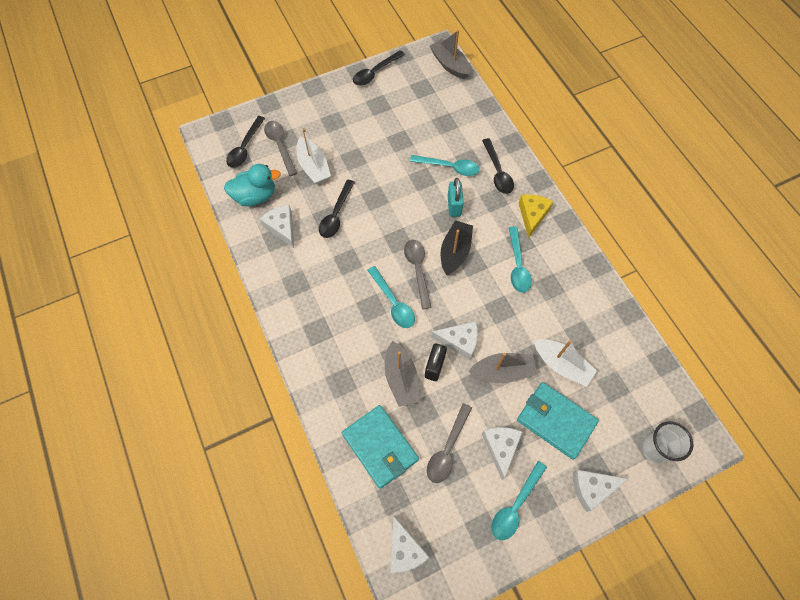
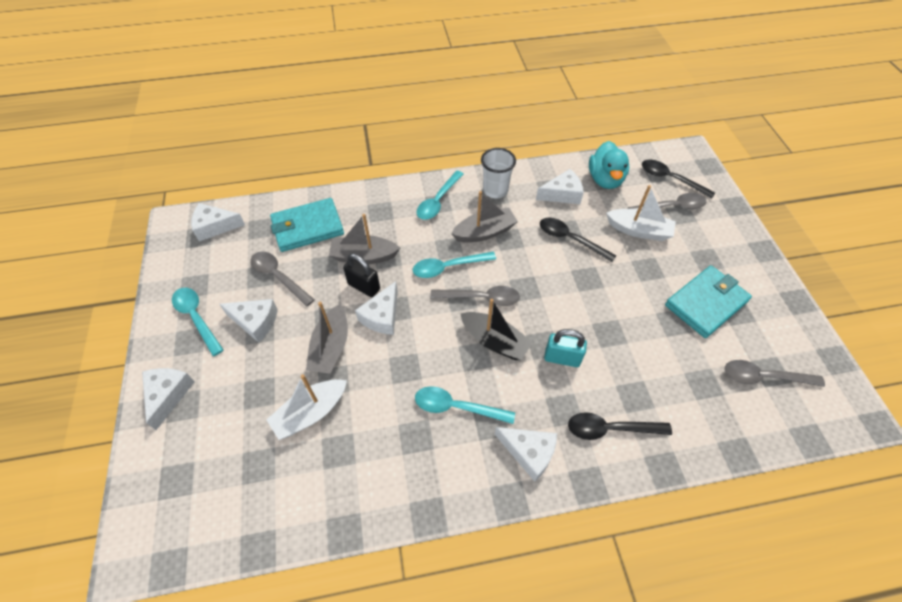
camera: 105 degrees right, 10 degrees down
(313, 167) = (639, 230): white boat -> white boat turned 150 degrees counterclockwise
(375, 72) = (796, 319): black spoon -> none
(428, 92) = (763, 377): none -> grey spoon
(449, 64) = (825, 421): grey boat -> grey boat (484, 232)
(449, 167) = (624, 369): turquoise spoon -> turquoise spoon (438, 201)
(532, 215) = (529, 452): yellow cheese -> white cheese
(555, 421) = (253, 383): turquoise wallet -> turquoise wallet (705, 303)
(654, 449) = (165, 484): white cup -> white cup (495, 190)

